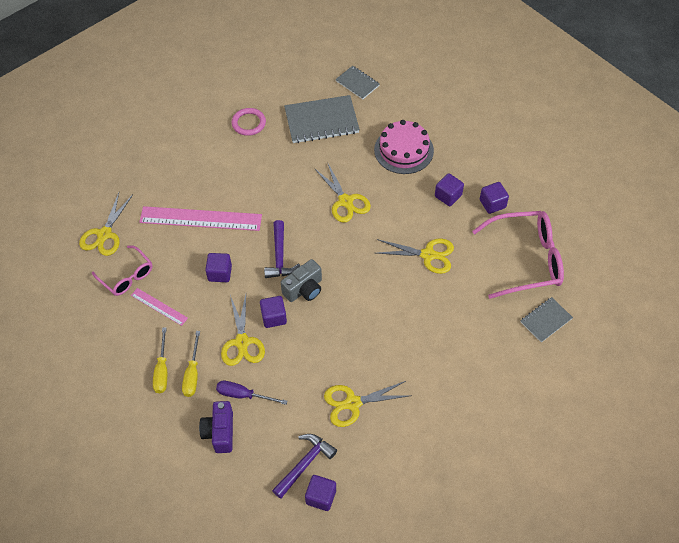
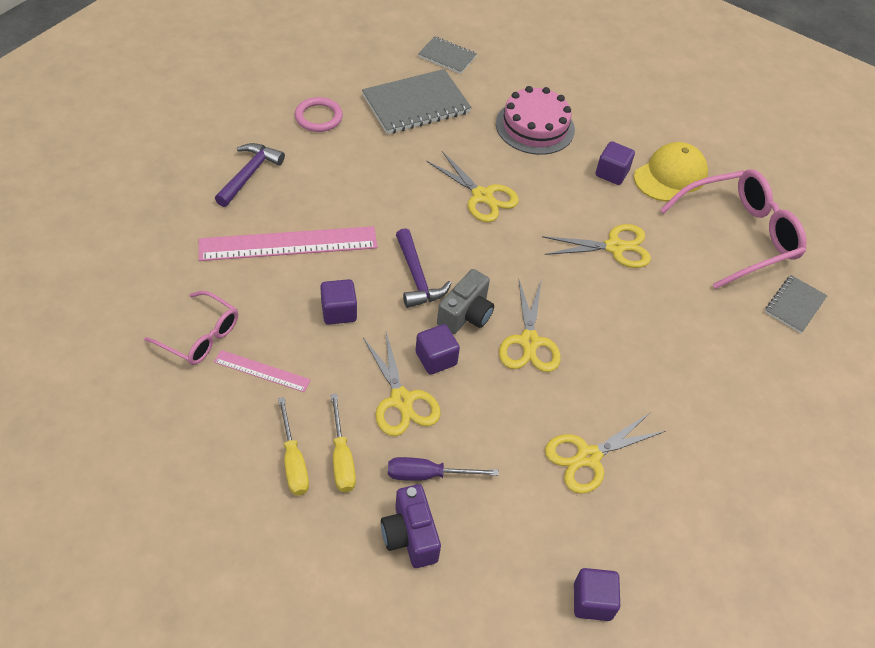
camera: 20 degrees left, 5 degrees down
(104, 234) = (150, 284): yellow scissors -> yellow scissors (529, 342)
(305, 464) = (552, 557): purple hammer -> purple hammer (249, 174)
(492, 204) = (670, 175): purple cube -> yellow cap

